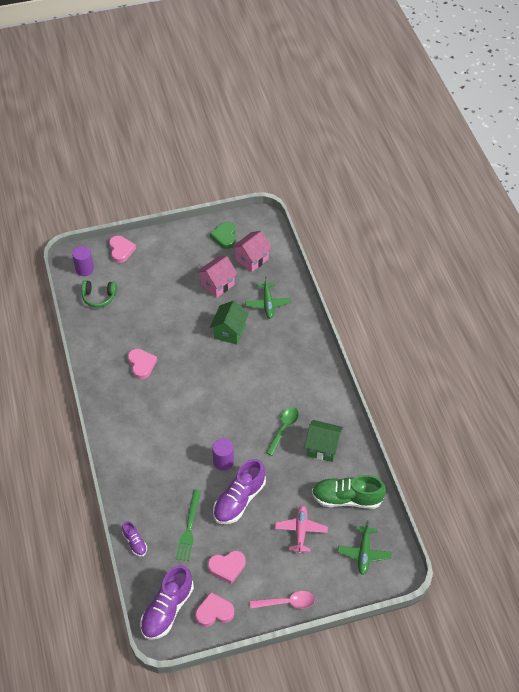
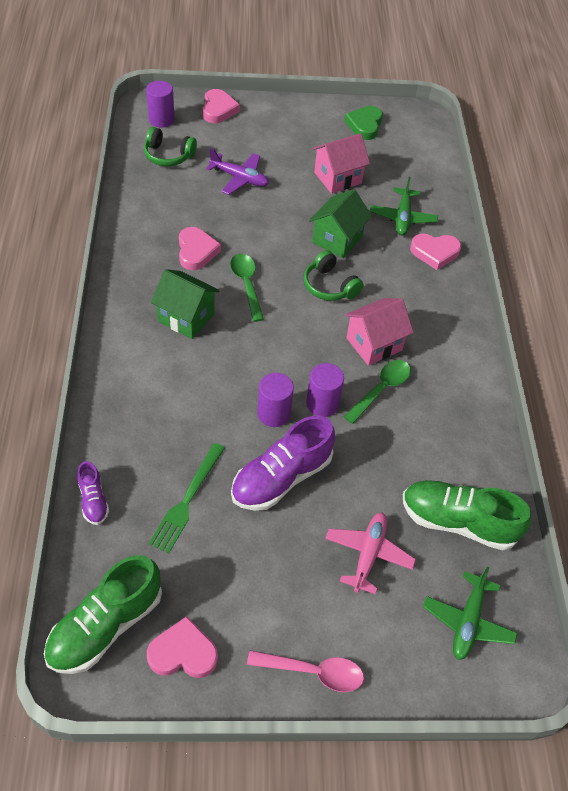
camera: 10 degrees right, 0 degrees up
(152, 302) = (239, 178): none -> purple plane
(167, 609) = (105, 626): purple shoe -> green shoe
(181, 380) = (246, 285): none -> green spoon
(227, 567) = (229, 581): pink heart -> pink heart (434, 252)
(233, 367) = (329, 286): none -> green headphones
(250, 447) = (322, 404): none -> purple cylinder
(252, 259) = (395, 159): pink house -> pink house (374, 344)
(322, 448) = (436, 433): green house -> green house (186, 317)

